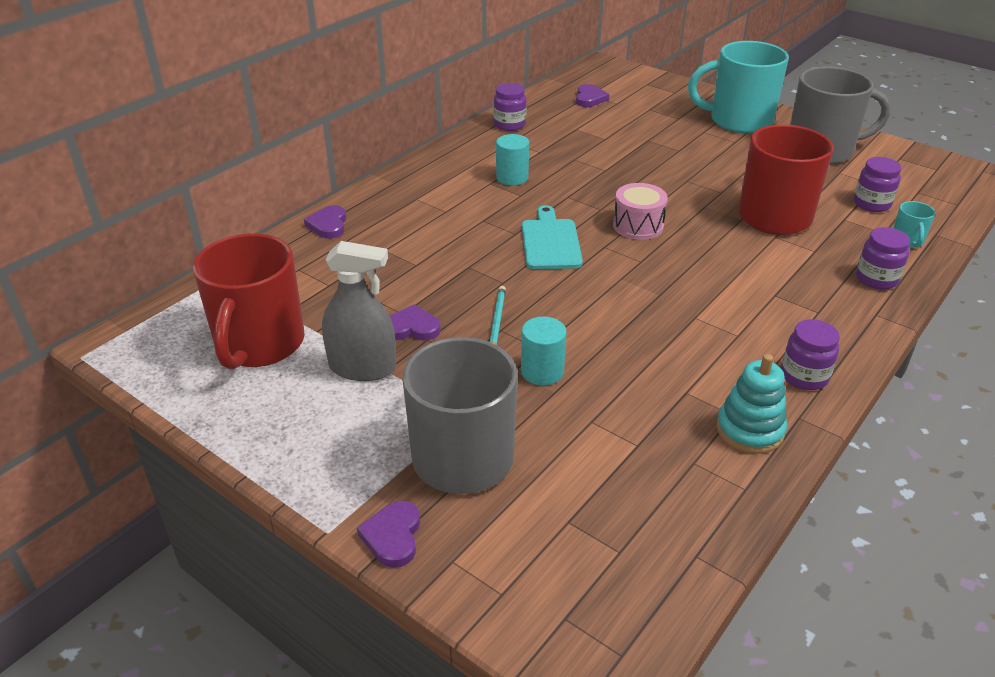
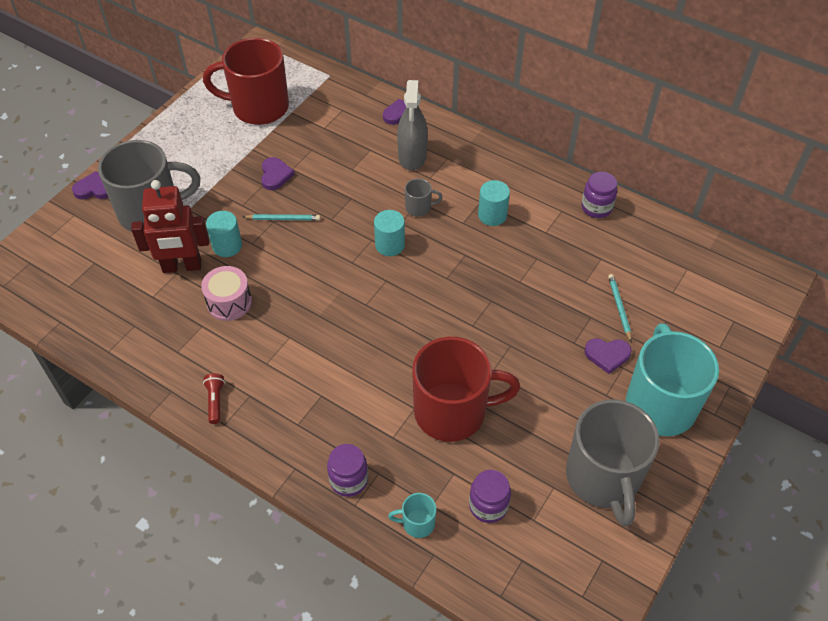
camera: 85 degrees right, 15 degrees up
(362, 367) = (234, 157): grey spray bottle -> grey spray bottle (412, 156)
(493, 220) = (419, 208): none -> grey mug
(550, 242) = (390, 245): turquoise cutting board -> turquoise cylinder
(579, 416) = (182, 266): none -> red robot
(589, 98) = (676, 269): purple heart -> purple heart (607, 355)
(636, 126) = (619, 308): none -> turquoise pencil
(638, 226) = (421, 304): pink drum -> pink drum (229, 302)
(749, 430) = (161, 359): turquoise stacking toy -> none
(804, 376) = (215, 401): purple jar -> red flashlight

